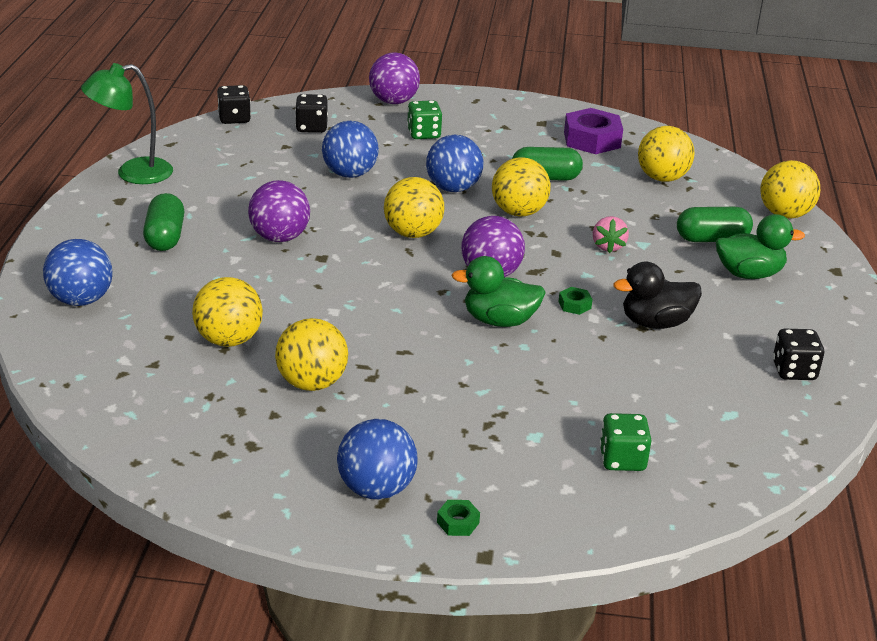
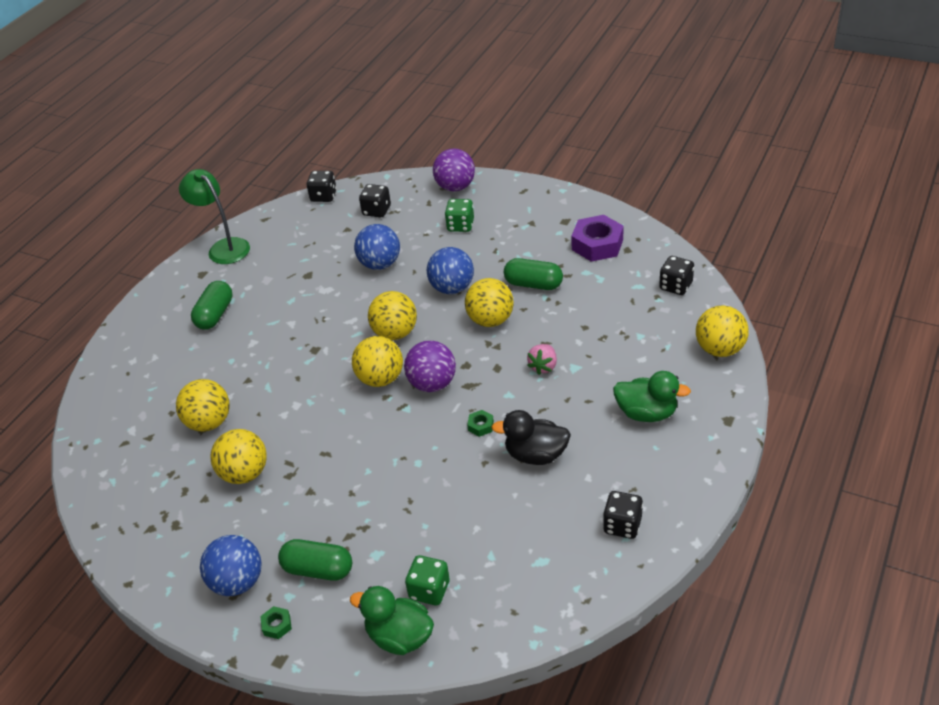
camera: 25 degrees right, 10 degrees up
(81, 300) = (131, 369): blue ball -> none
(133, 173) = (223, 247): green lamp -> green lamp turned 45 degrees clockwise
(280, 237) = (294, 325): purple ball -> none
(499, 321) = (413, 433): green duck -> green duck (399, 637)
(662, 178) = (633, 295): yellow ball -> yellow ball (380, 379)
(701, 167) = (675, 286): none -> black dice
(712, 239) = (637, 370): green capsule -> green capsule (318, 569)

